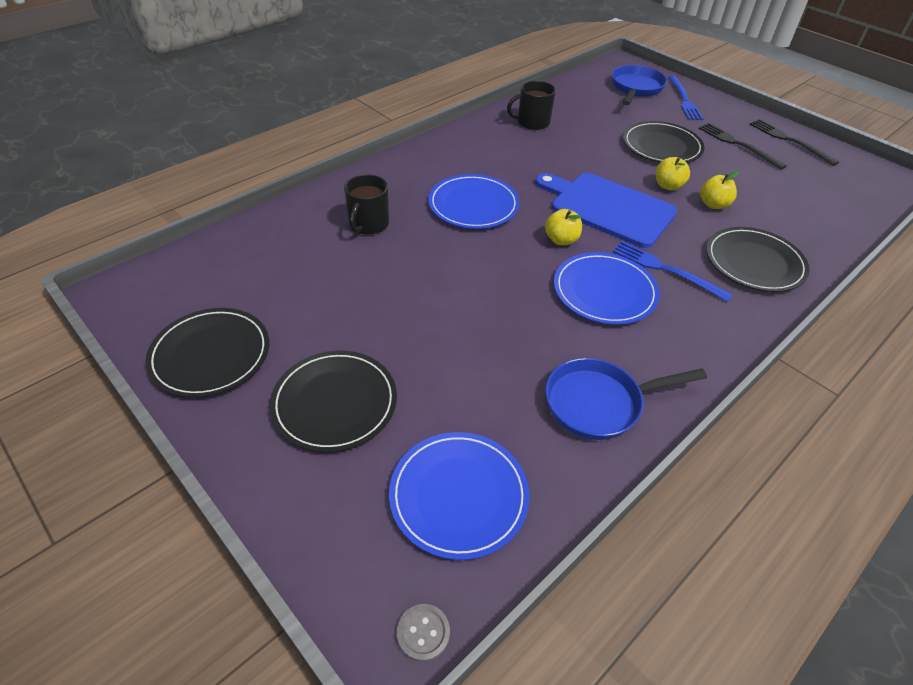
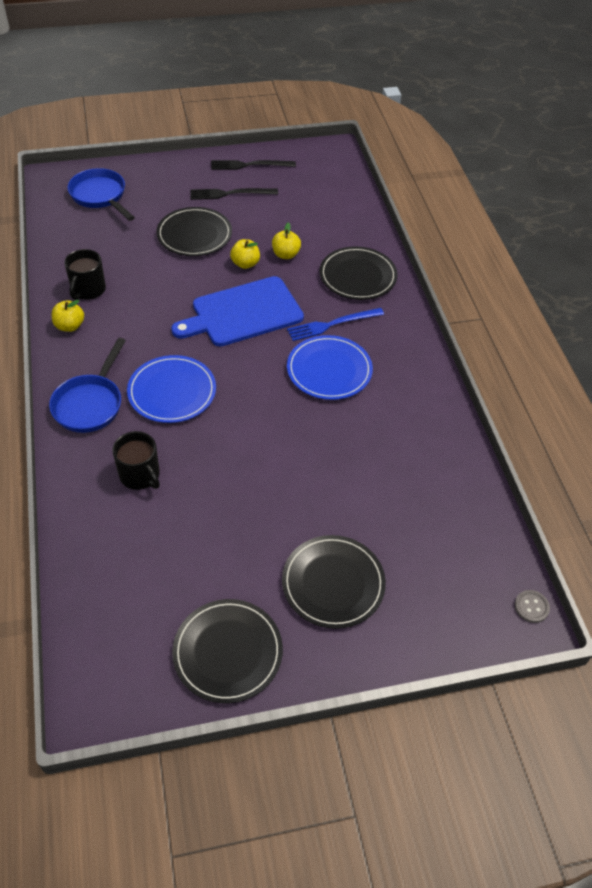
camera: 60 degrees left, 5 degrees up
(459, 495) = (451, 545): blue plate -> none
(561, 240) = (258, 362): yellow apple -> yellow apple (70, 326)
(599, 403) = (423, 433): blue pan -> blue pan (90, 404)
(684, 99) = (145, 180): blue fork -> none

